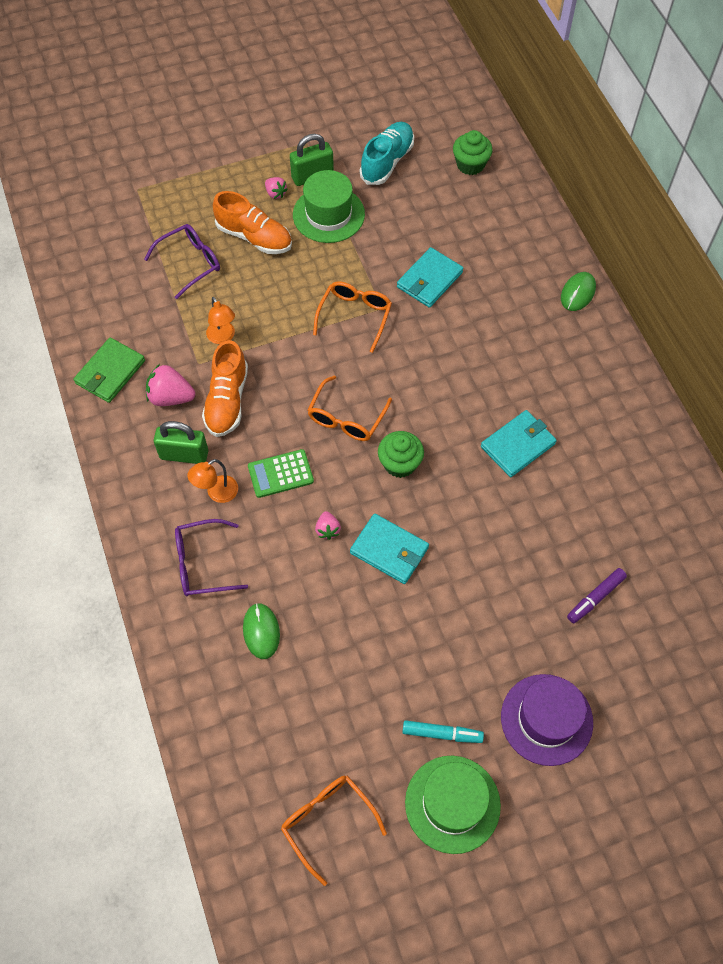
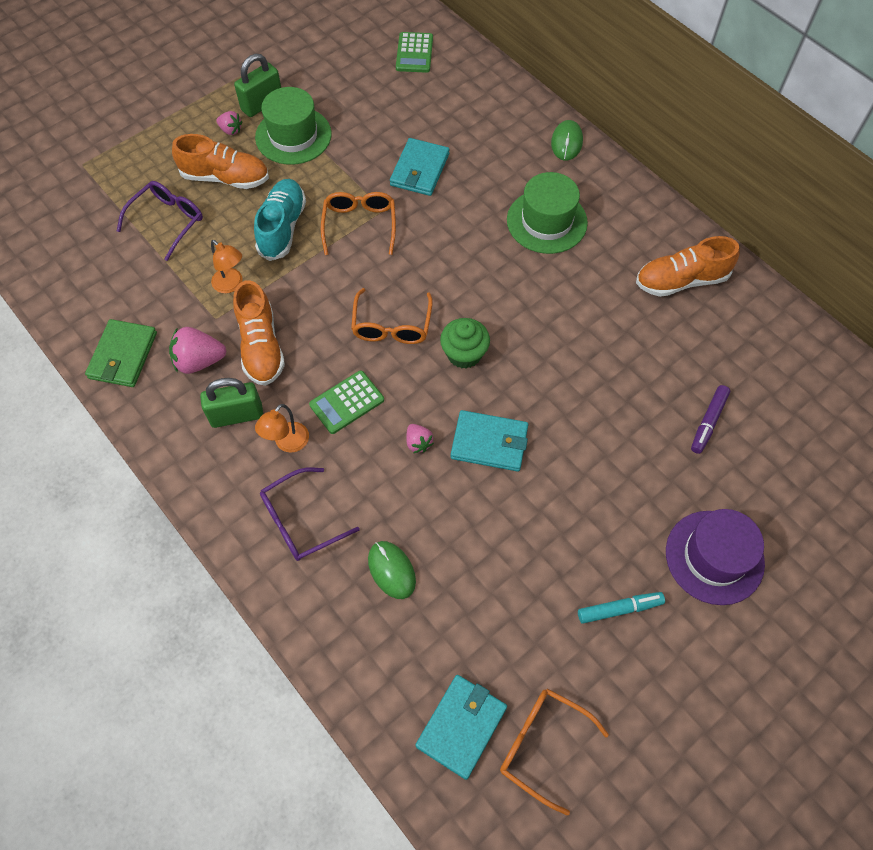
camera: 20 degrees left, 0 degrees up
(387, 162) = (332, 71): turquoise shoe -> turquoise shoe (282, 227)
(452, 804) = (660, 677): green hat -> green hat (547, 221)
(470, 164) = (414, 53): green cupcake -> green calculator
(518, 445) = (571, 300): turquoise wallet -> turquoise wallet (461, 726)
(629, 459) = (681, 280): none -> orange shoe

